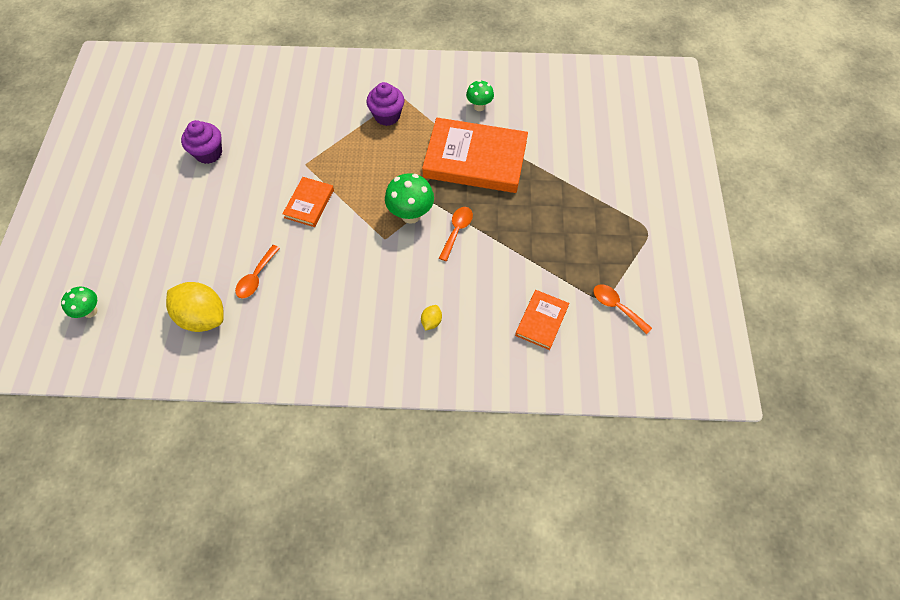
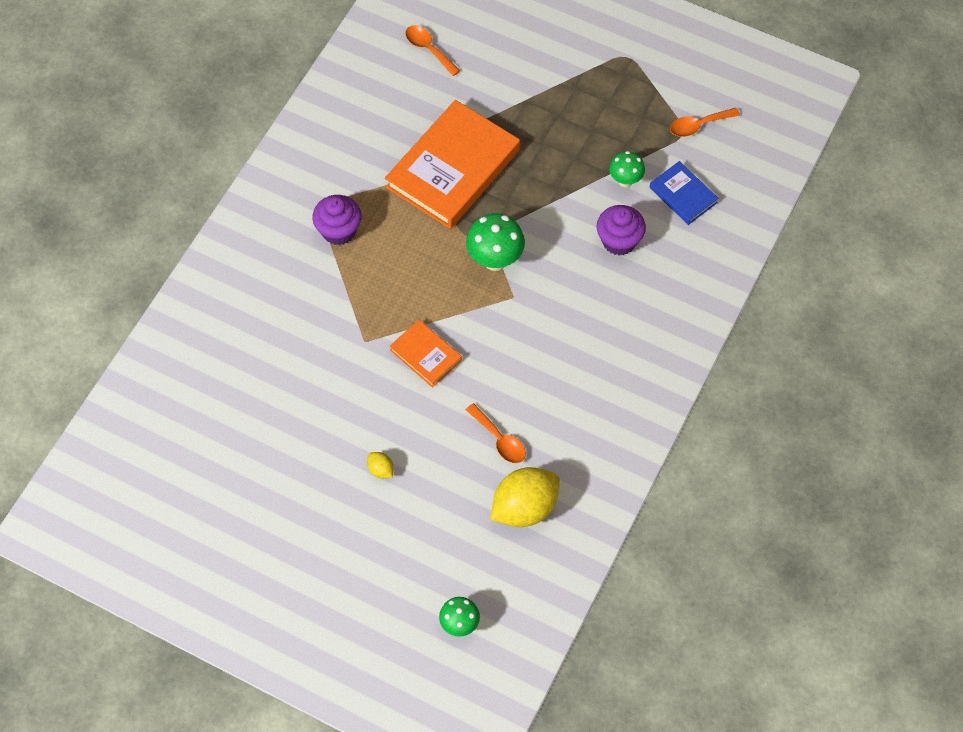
camera: 65 degrees left, 0 degrees up
(209, 153) = (289, 440): purple cupcake -> purple cupcake (619, 241)
(431, 321) = (637, 291): yellow lemon -> yellow lemon (380, 470)
(457, 231) = (539, 225): orange spoon -> orange spoon (428, 49)
(479, 106) = (378, 133): green mushroom -> green mushroom (625, 181)
(541, 321) = (683, 195): orange book -> blue book

